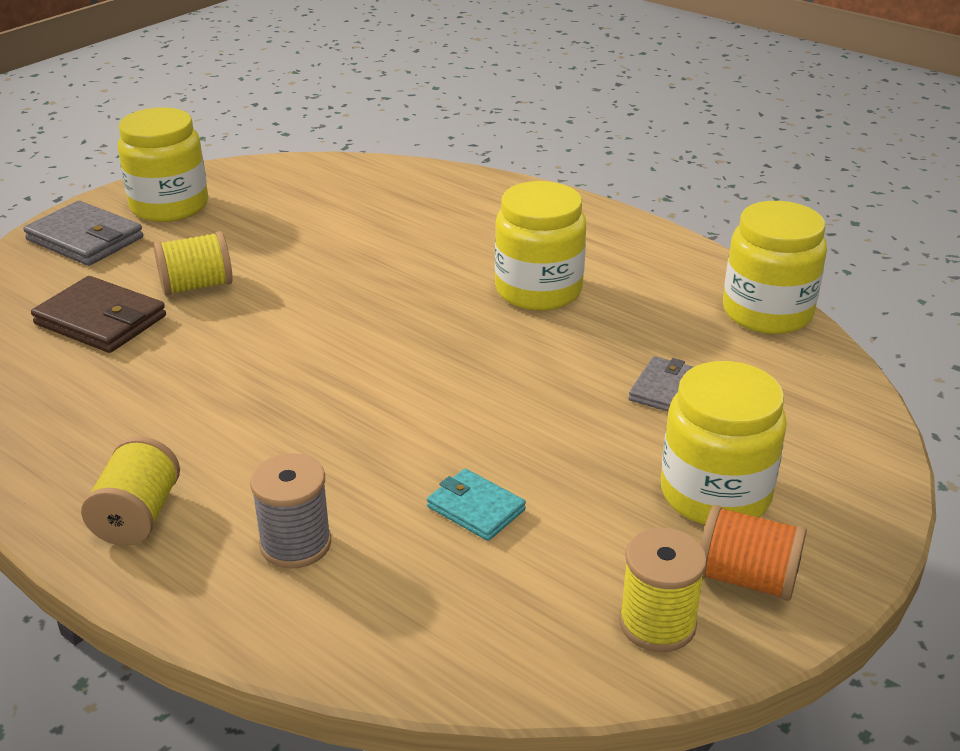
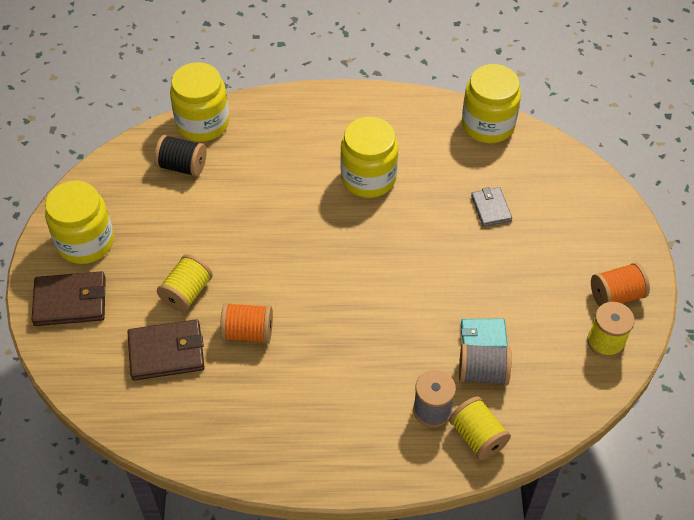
camera: 40 degrees left, 20 degrees up
(85, 239) = (70, 301): grey wallet -> brown wallet
(138, 516) = (347, 448): yellow spool -> yellow spool (477, 436)
(203, 348) = (248, 332): none -> orange spool
(347, 195) = (182, 166): none -> black spool
(418, 547) = (483, 373): none -> grey spool
(715, 494) = (566, 258): yellow jar -> yellow jar (203, 123)

